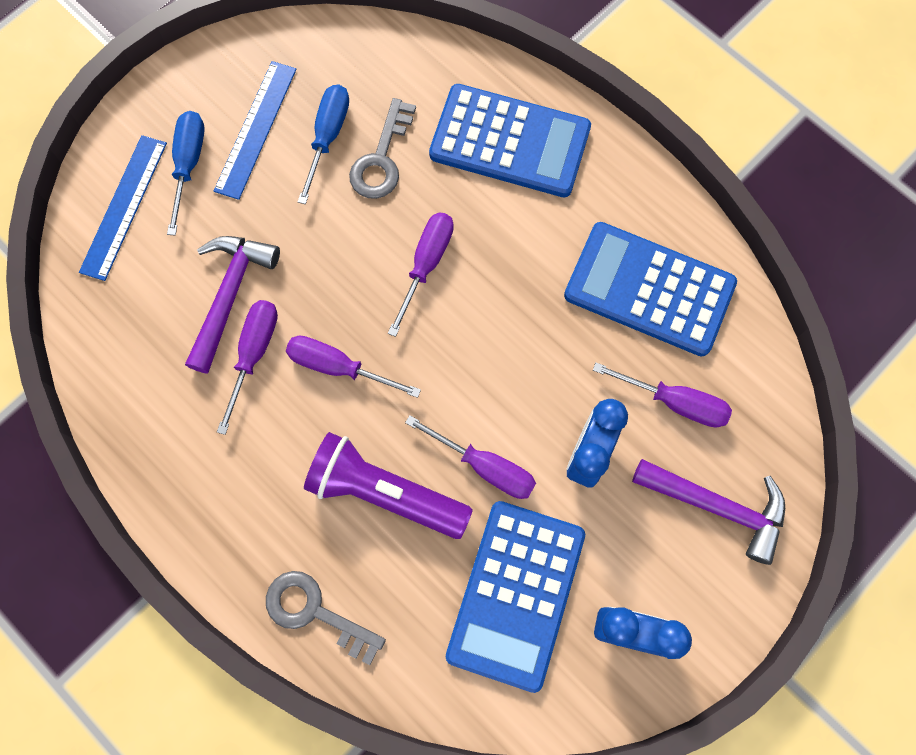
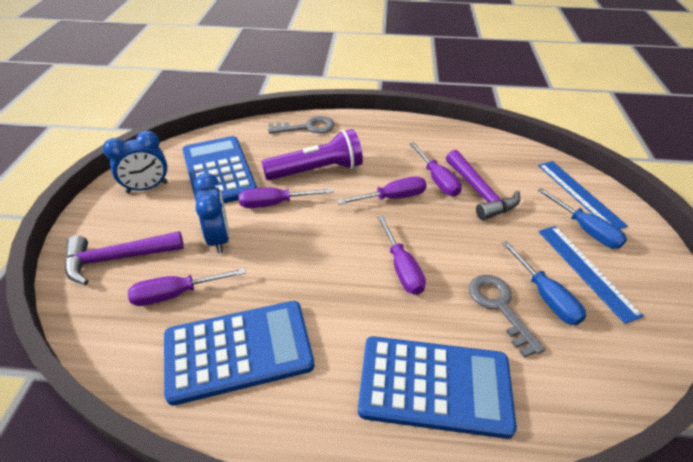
camera: 140 degrees right, 30 degrees down
(510, 142) = (434, 386): blue calculator -> blue calculator turned 150 degrees counterclockwise

